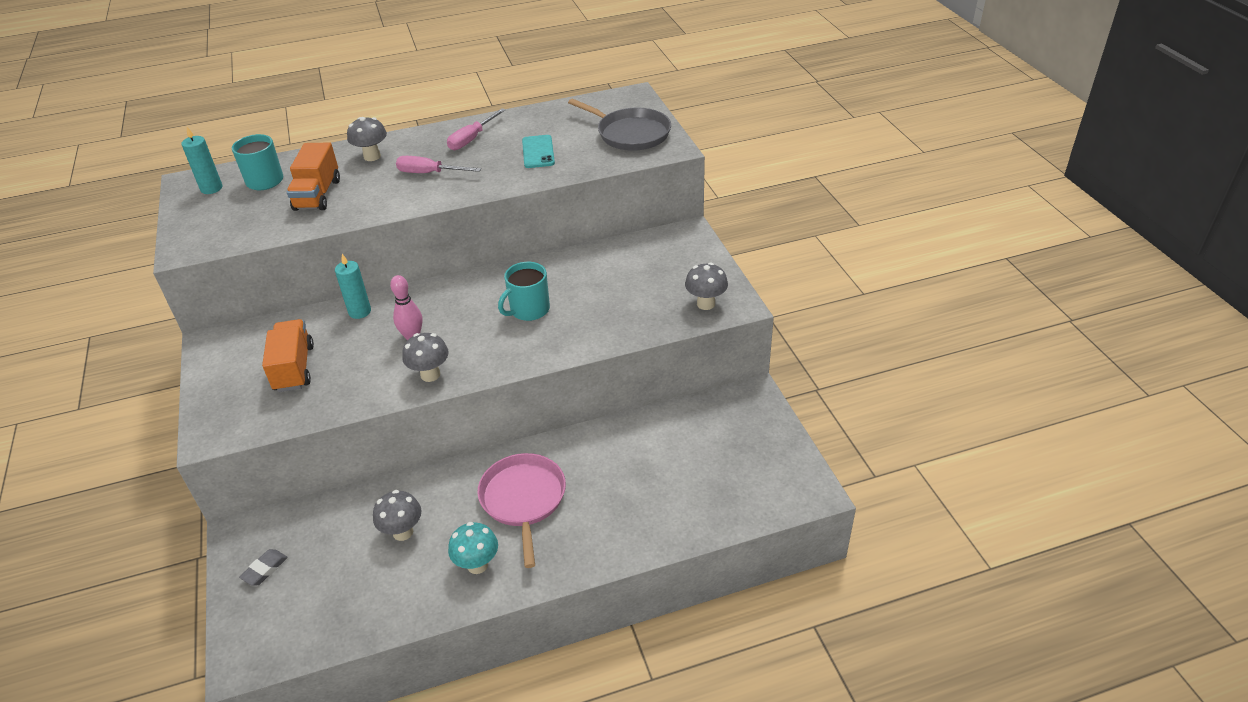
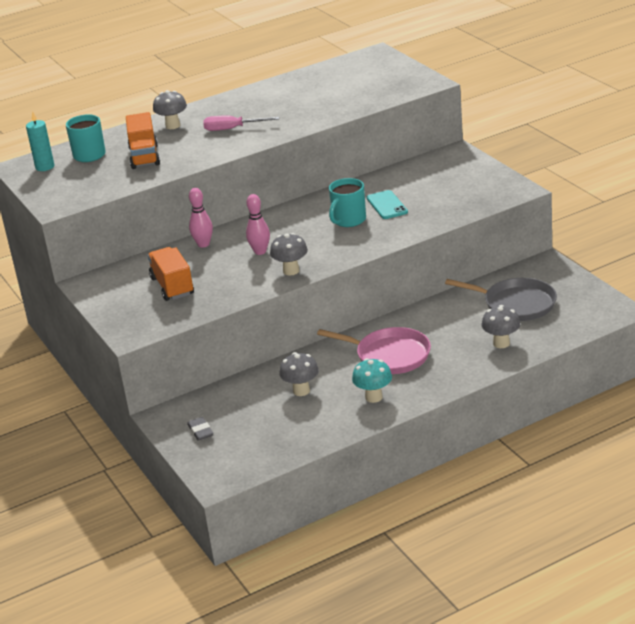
camera: 10 degrees left, 10 degrees down
(265, 569) = (200, 431): grey eraser -> grey eraser turned 45 degrees counterclockwise
(359, 311) = (203, 244): turquoise candle -> pink bowling pin
(472, 139) = (253, 102): pink screwdriver -> none
(523, 499) = (389, 355): pink pan -> pink pan turned 135 degrees clockwise
(538, 152) = (317, 102): turquoise phone -> turquoise phone (387, 205)
(630, 133) = (389, 78): grey pan -> grey pan (516, 304)
(706, 304) = (493, 193): grey mushroom -> grey mushroom (501, 343)

